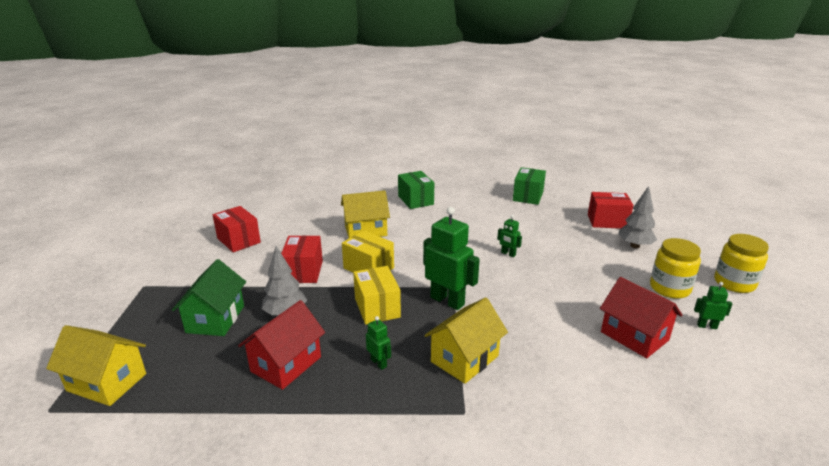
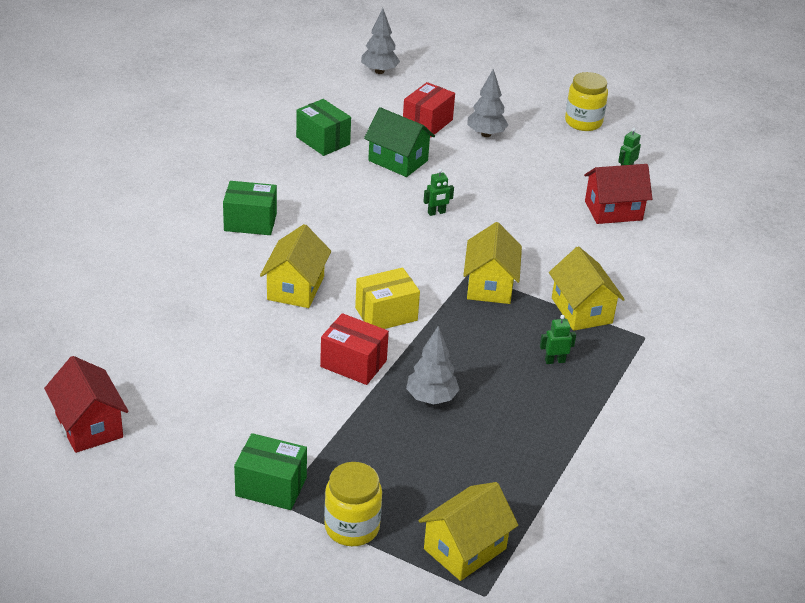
camera: 65 degrees left, 10 degrees up
(159, 279) = (271, 486): none -> green box
(215, 319) = (403, 452): green house -> green house (398, 160)
(238, 240) = (224, 399): red box -> none
(286, 364) = (518, 418): red house -> red house (89, 426)
(377, 308) = (468, 333): yellow box -> none
(447, 301) = (490, 285): green robot -> yellow house
(634, 191) = (379, 71): none -> grey tree
(669, 288) = (566, 157): yellow jar -> yellow jar (352, 527)

